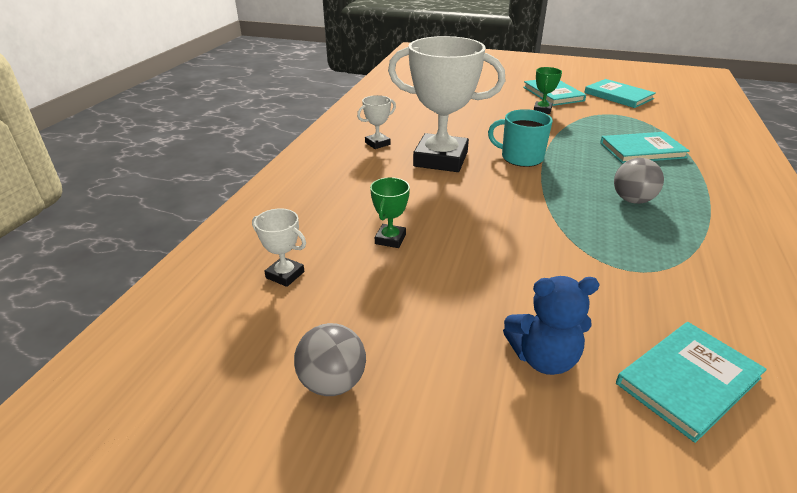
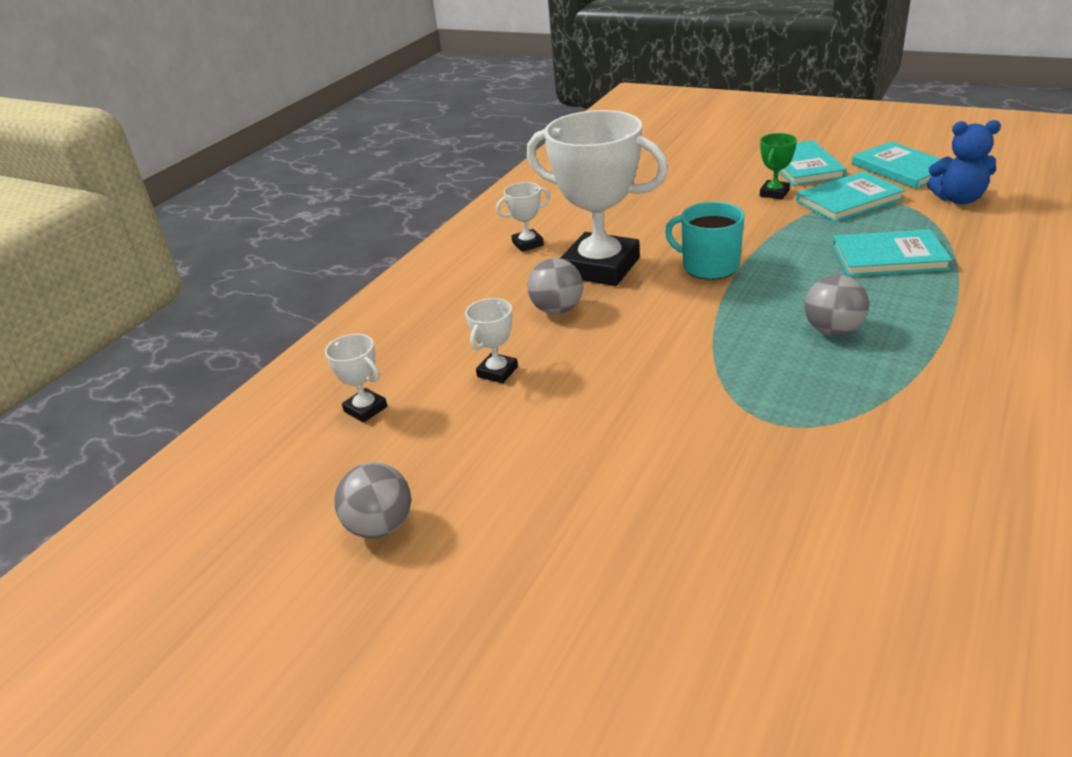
camera: 15 degrees right, 0 degrees up
(390, 239) = (497, 372): green trophy -> white trophy
(420, 190) = (557, 310): none -> grey ball
(543, 358) = (617, 519): blue teddy bear -> blue teddy bear (958, 199)
(688, 380) = (776, 556): turquoise book -> turquoise book (849, 200)

